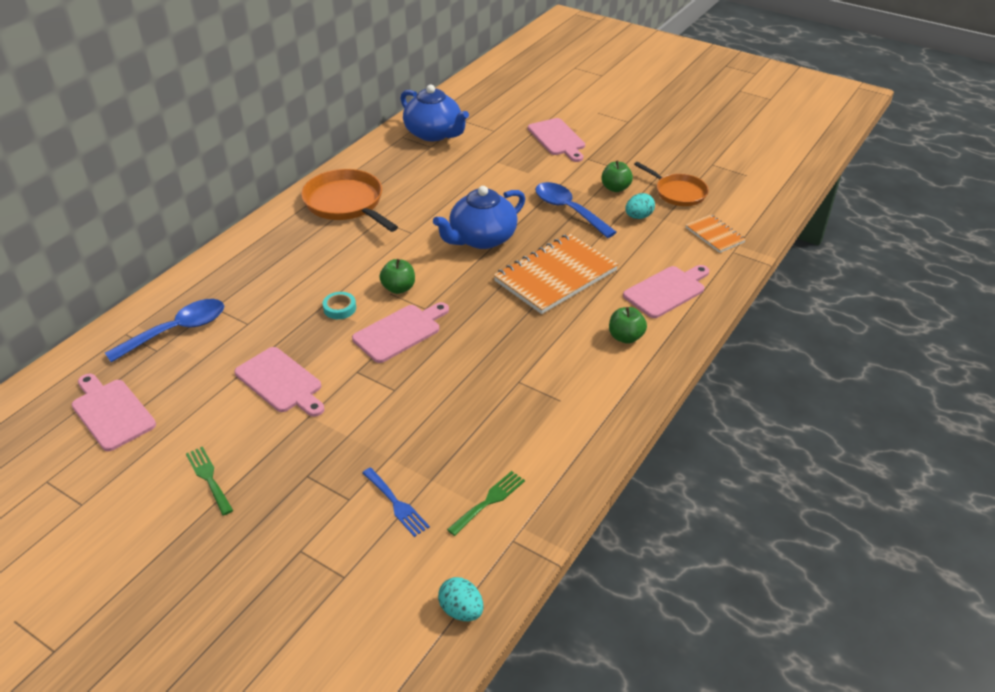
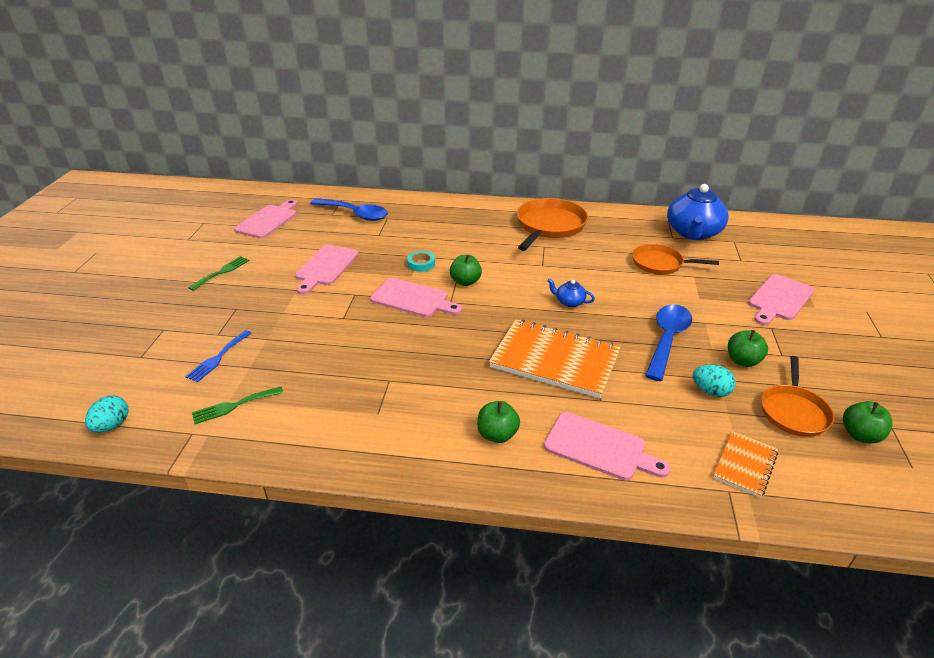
camera: 65 degrees right, 5 degrees down
(465, 170) = (660, 264): none -> orange pan
(481, 238) = (569, 302): blue teapot -> blue teapot, size x0.44
(489, 501) = (234, 406): green fork -> green fork turned 135 degrees clockwise
(712, 179) = (860, 435): none -> green apple

